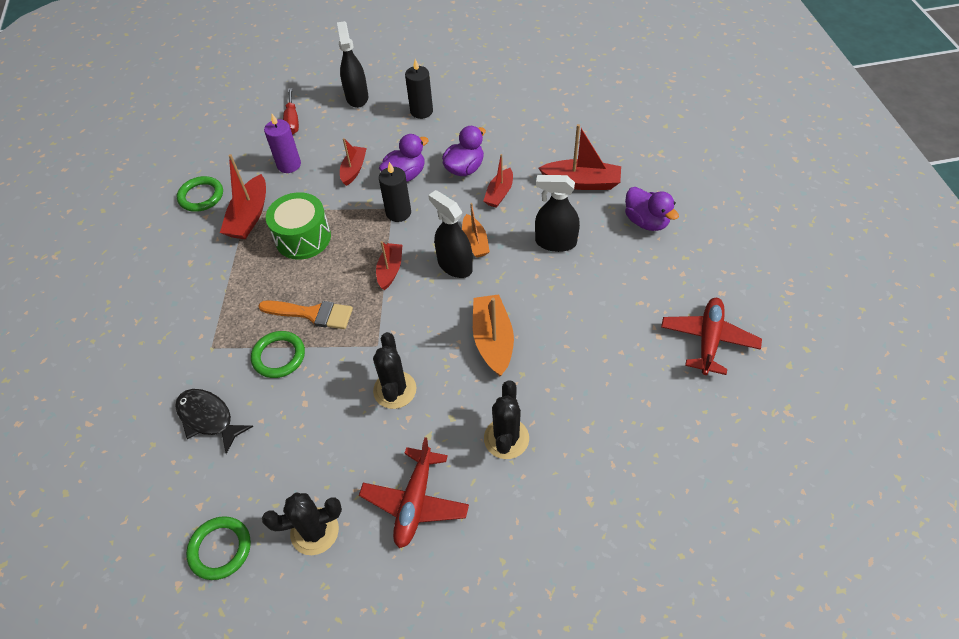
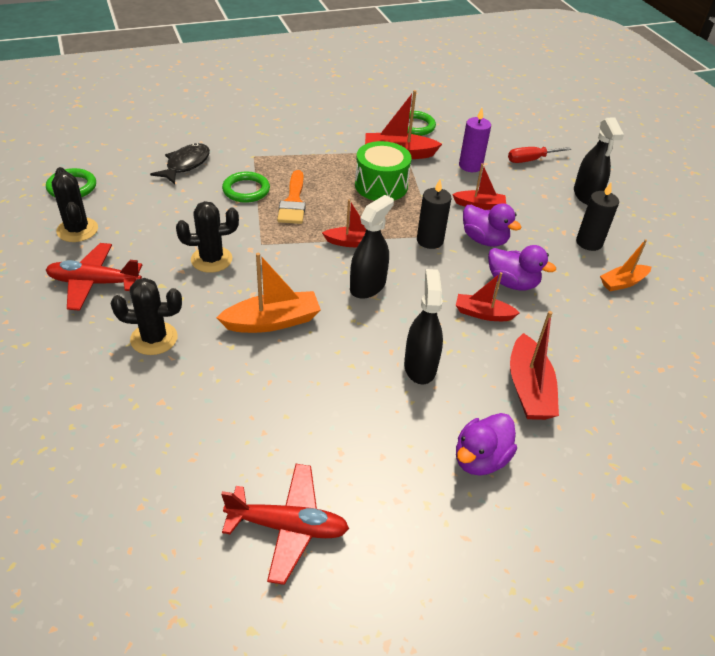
camera: 75 degrees right, 10 degrees down
(357, 97) = (586, 195): black spray bottle -> black spray bottle turned 105 degrees clockwise
(475, 242) = (404, 299): orange boat -> orange boat (623, 283)

